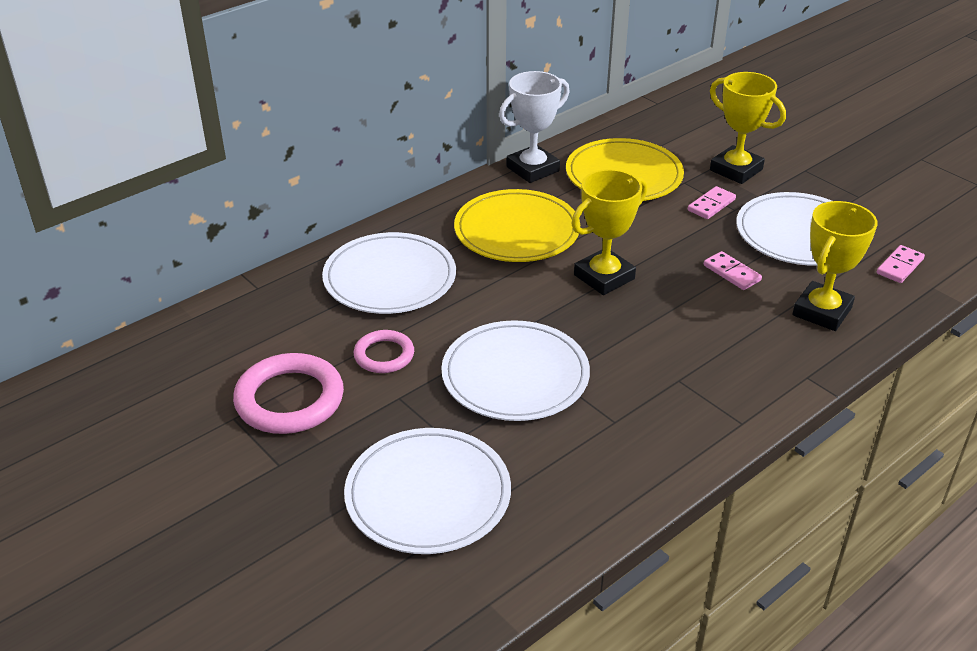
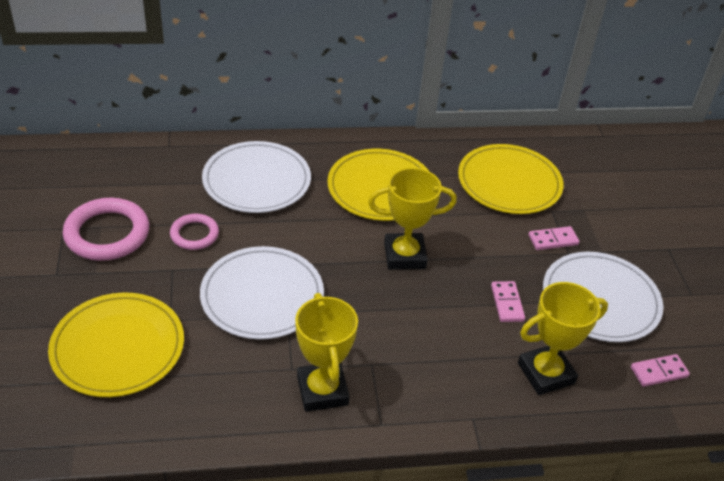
camera: 30 degrees right, 5 degrees up
(428, 494) = (118, 347): white plate -> yellow plate
(532, 169) = (444, 146): white trophy -> none
(736, 170) = (607, 221): yellow trophy -> yellow trophy (322, 390)

